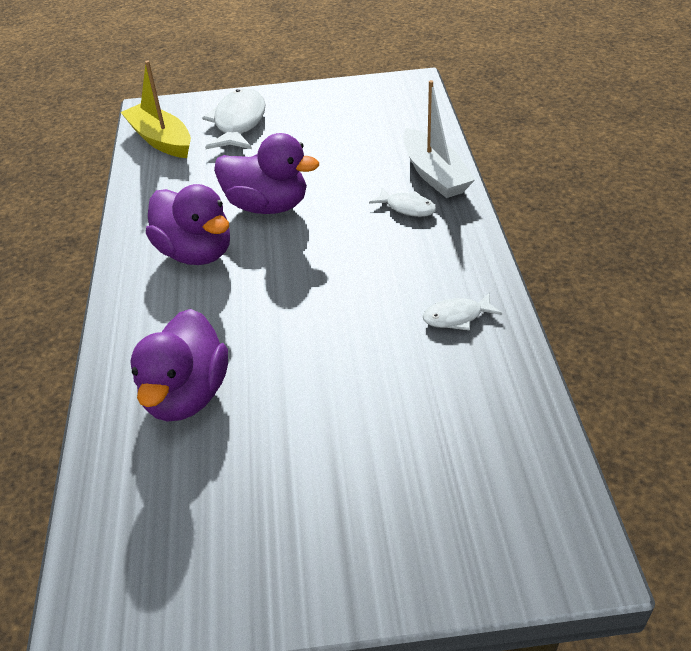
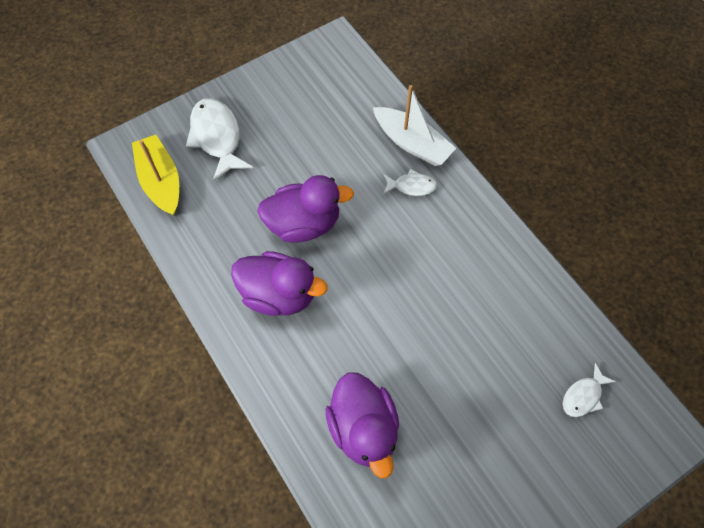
camera: 30 degrees left, 20 degrees up
(161, 140) = (161, 181): yellow boat -> yellow boat turned 45 degrees clockwise
(457, 317) = (504, 279): white fish -> white fish (583, 396)

